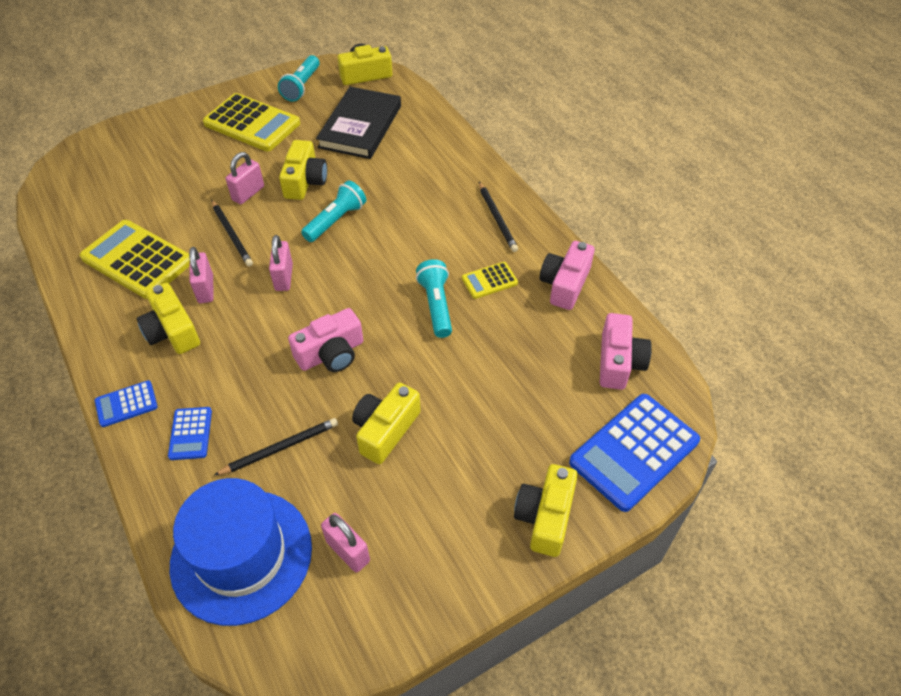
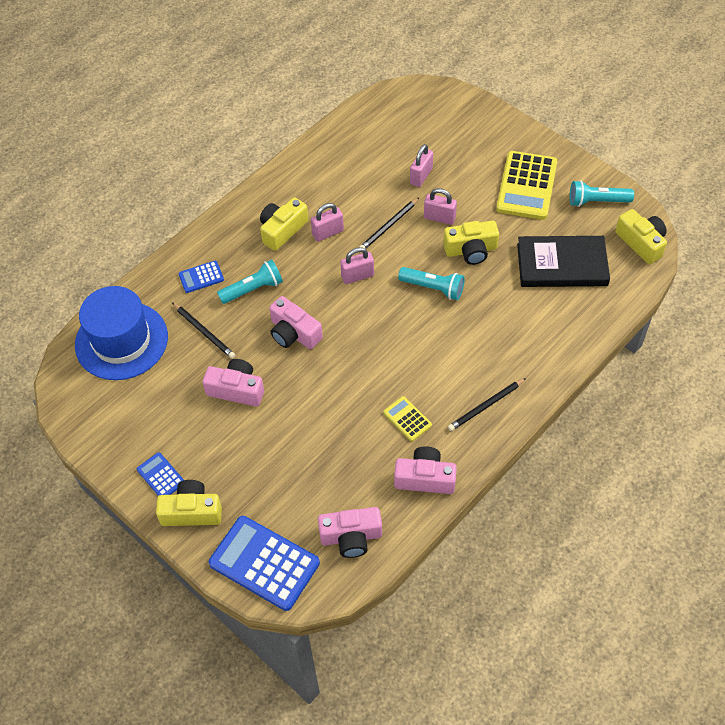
camera: 75 degrees right, 5 degrees up
(126, 404) = (214, 232): blue calculator -> blue calculator (161, 476)
(137, 260) = (340, 180): yellow calculator -> none
(348, 551) = (137, 398): pink padlock -> pink padlock (421, 176)
(385, 430) = (236, 389): yellow camera -> pink camera
(436, 305) = (365, 387): turquoise flashlight -> turquoise flashlight (253, 289)

